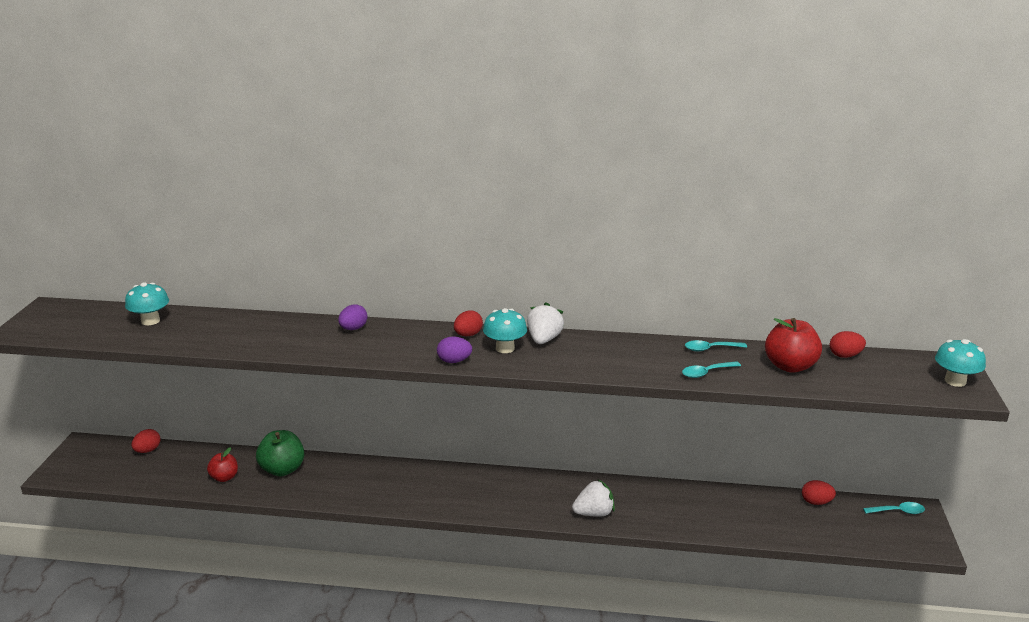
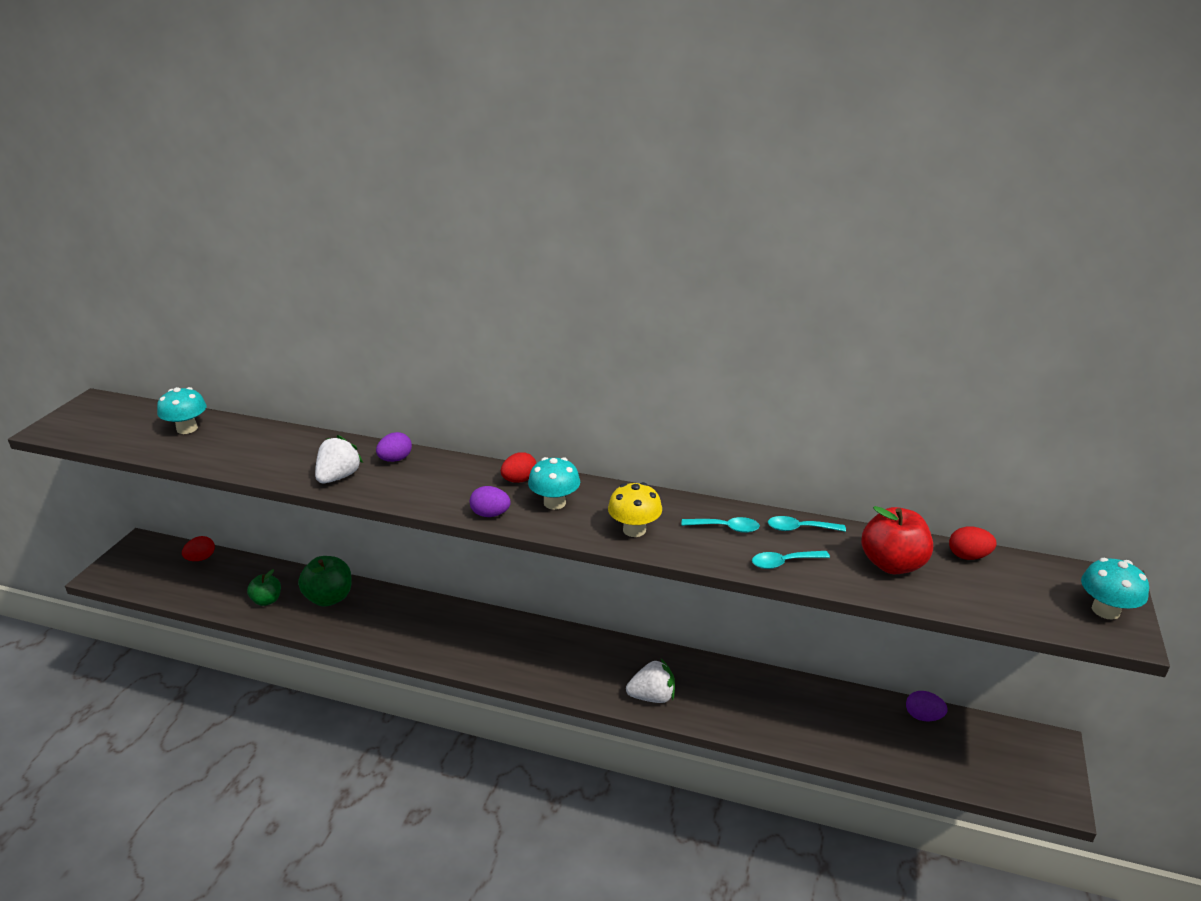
camera: 10 degrees right, 5 degrees up
(224, 477) = (267, 600): red apple -> green apple
(544, 340) = (604, 495): white strawberry -> white strawberry (338, 477)
(579, 361) = (634, 530): none -> yellow mushroom
(816, 502) = (923, 716): red egg -> purple egg
(898, 511) = (1024, 743): turquoise spoon -> turquoise spoon (726, 528)

